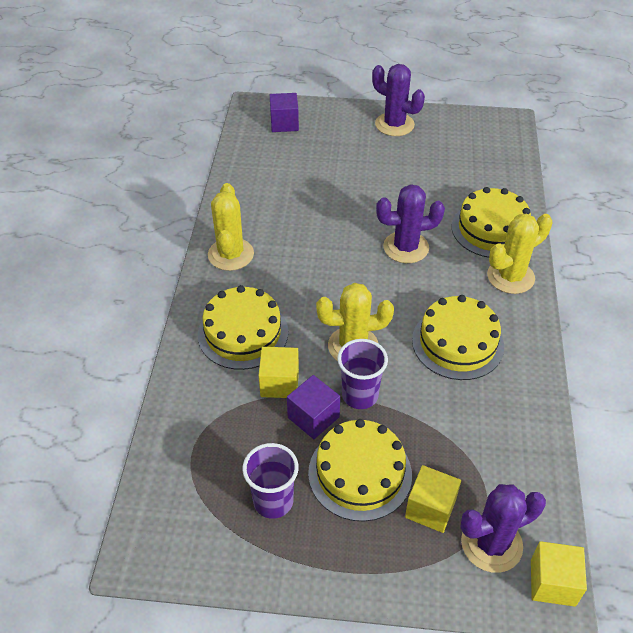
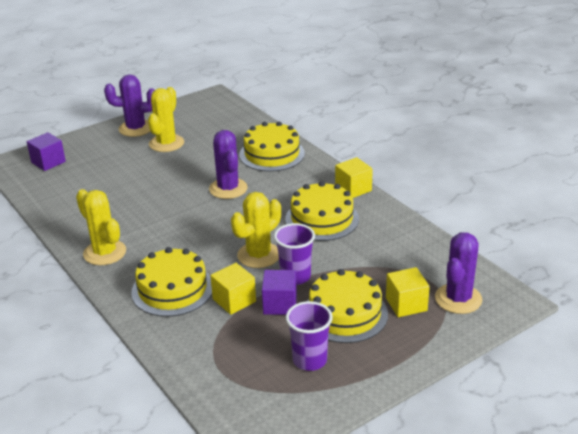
camera: 40 degrees left, 15 degrees down
(406, 247) = (228, 189): purple cactus -> purple cactus turned 60 degrees counterclockwise
(510, 277) = (312, 172): yellow cactus -> yellow cactus (166, 143)
(552, 582) = (508, 295): yellow cube -> yellow cube (353, 189)

